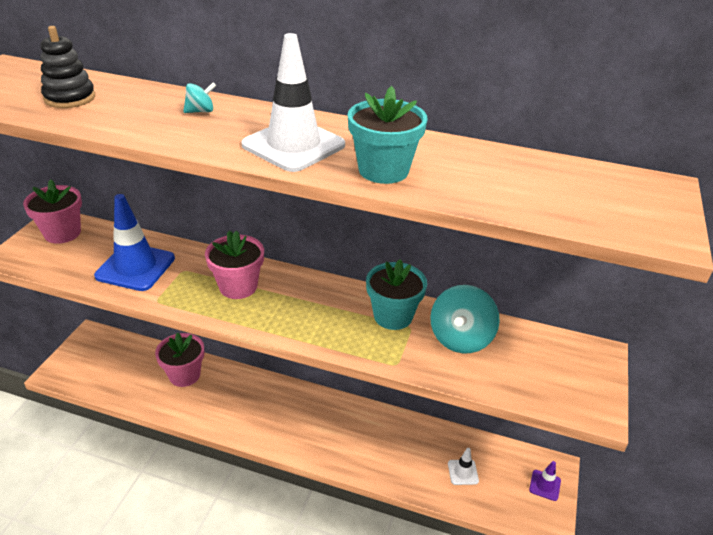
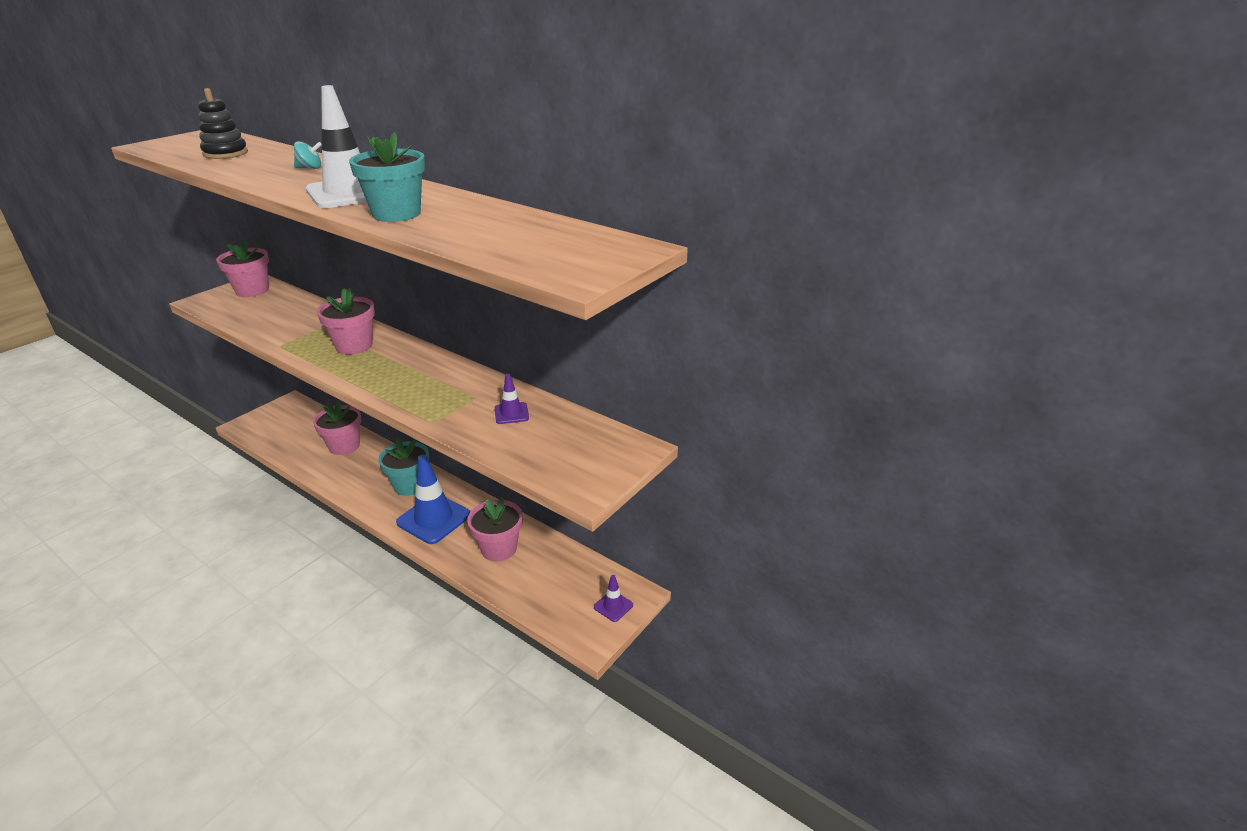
camera: 20 degrees right, 5 degrees down
(135, 267) = (285, 321): blue traffic cone -> blue traffic cone (434, 519)
(393, 316) = (466, 387): turquoise flower pot -> turquoise flower pot (409, 485)
(410, 453) = (499, 548): none -> pink flower pot
(460, 338) = (511, 413): turquoise spinning top -> purple traffic cone
(463, 472) = (538, 576): white traffic cone -> none

